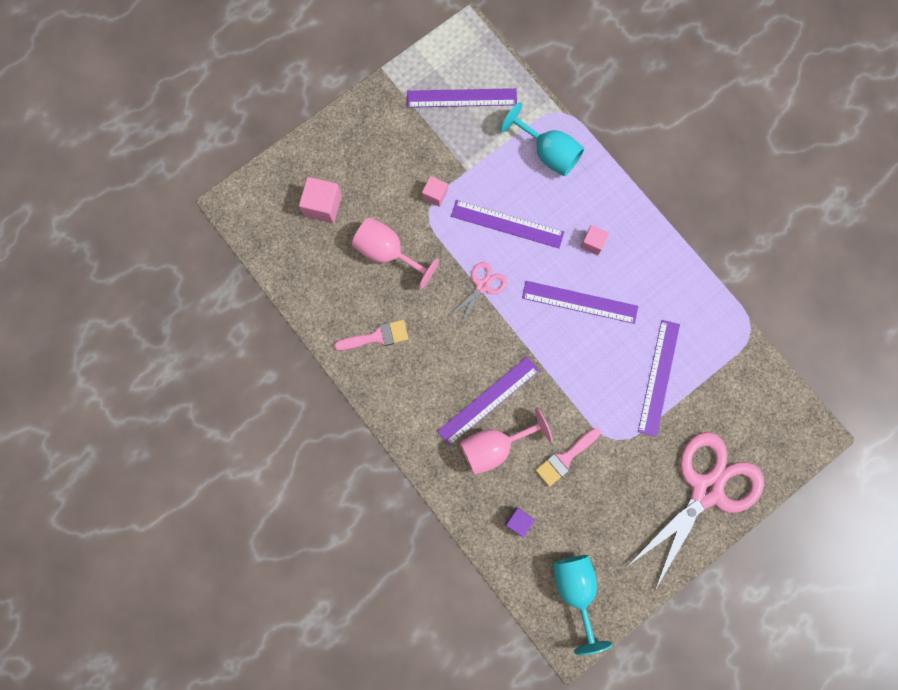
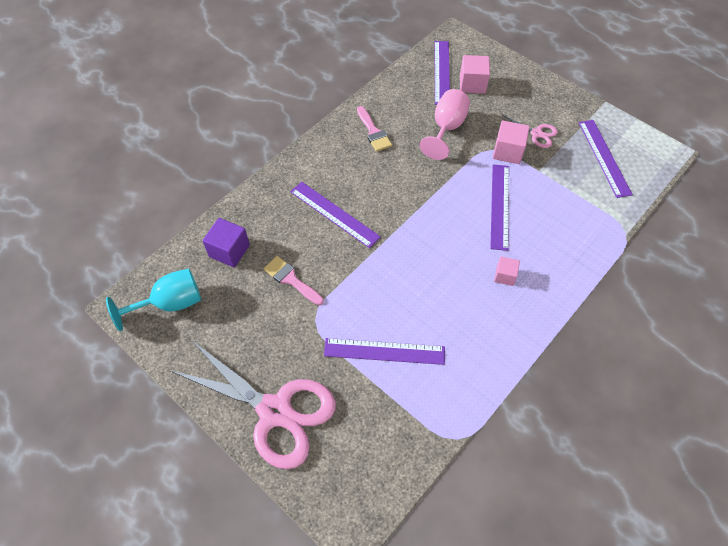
camera: 80 degrees right, 20 degrees down
(435, 195) = (508, 151): pink cube -> pink cube, size x1.61
(482, 285) = (437, 196): pink scissors -> pink scissors (536, 133)
(494, 446) = (294, 224): pink goblet -> none
(518, 521) = (229, 251): purple cube -> purple cube, size x1.61
(548, 153) = (580, 228): turquoise goblet -> none
(579, 302) = (442, 272): purple ruler -> purple ruler (441, 72)

